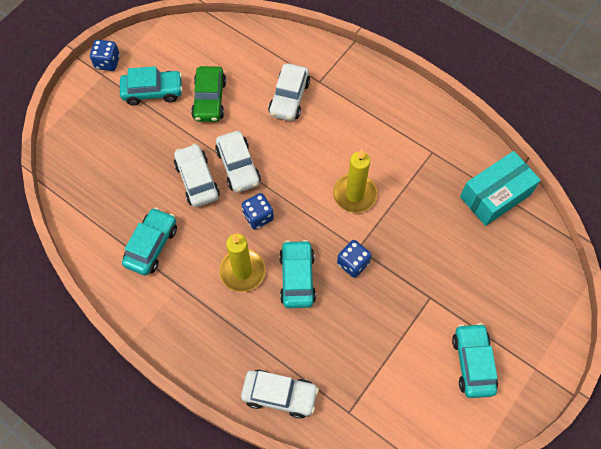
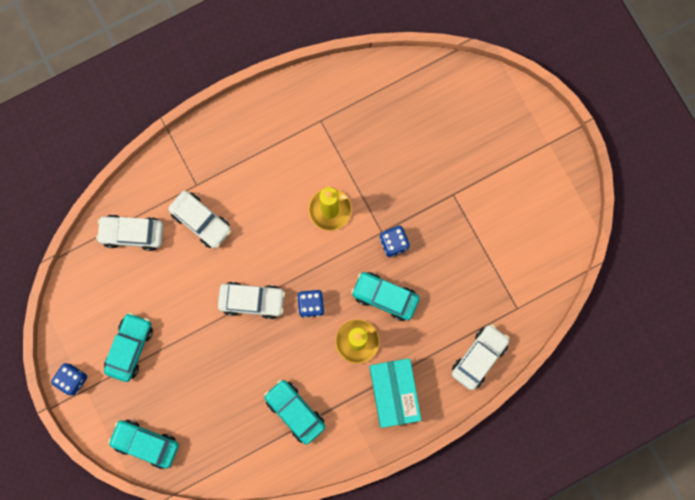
camera: 65 degrees left, 15 degrees up
(197, 180) = (248, 344): white car -> white car (132, 233)
(209, 100) = (166, 297): green car -> none
(473, 363) = (522, 190): turquoise car -> turquoise car (146, 443)
(495, 195) = (388, 89): turquoise box -> turquoise box (394, 393)

